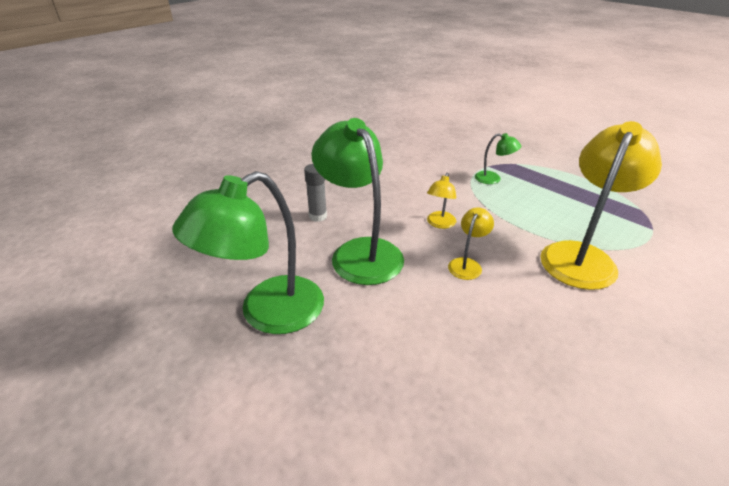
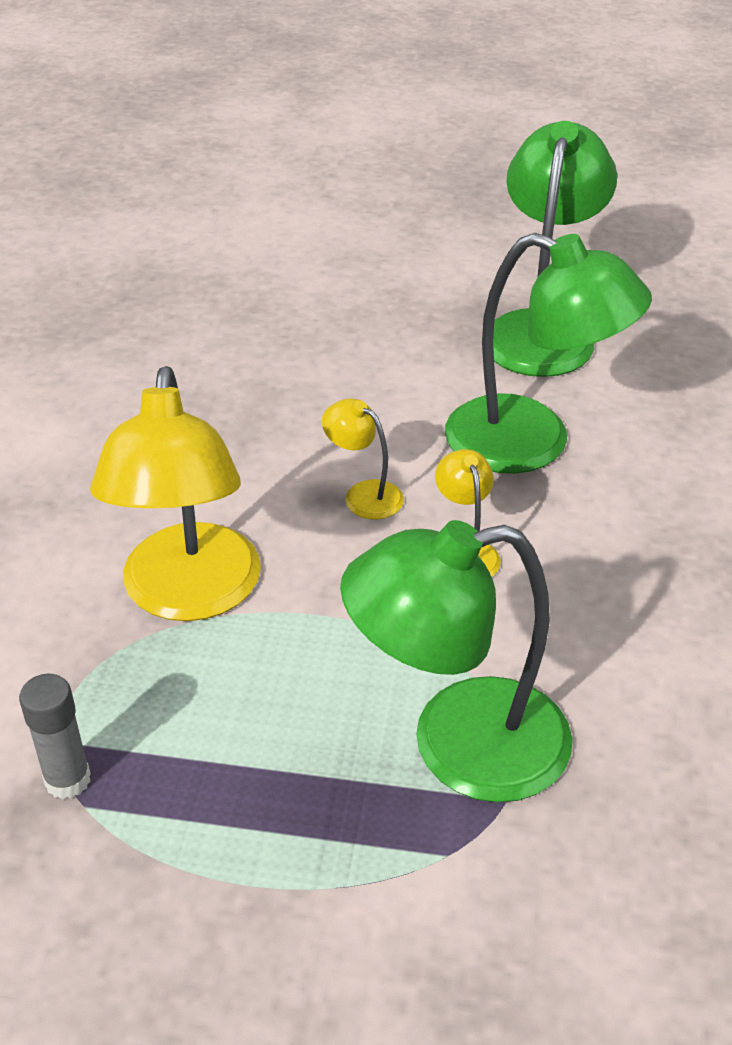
camera: 145 degrees right, 5 degrees up
(318, 216) = (669, 470): grey glue stick -> grey glue stick (67, 780)
(467, 264) = (364, 494): yellow lamp -> yellow lamp turned 135 degrees clockwise
(493, 179) = (459, 745): green lamp -> green lamp, size x2.20

